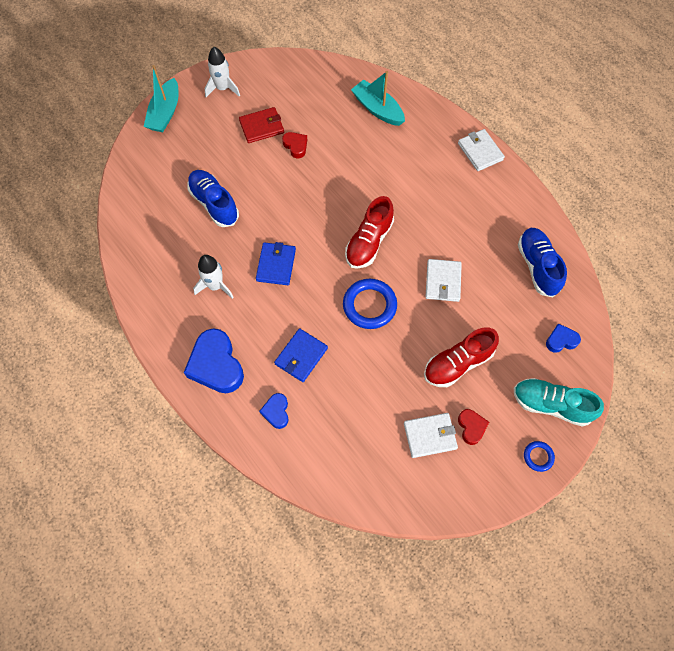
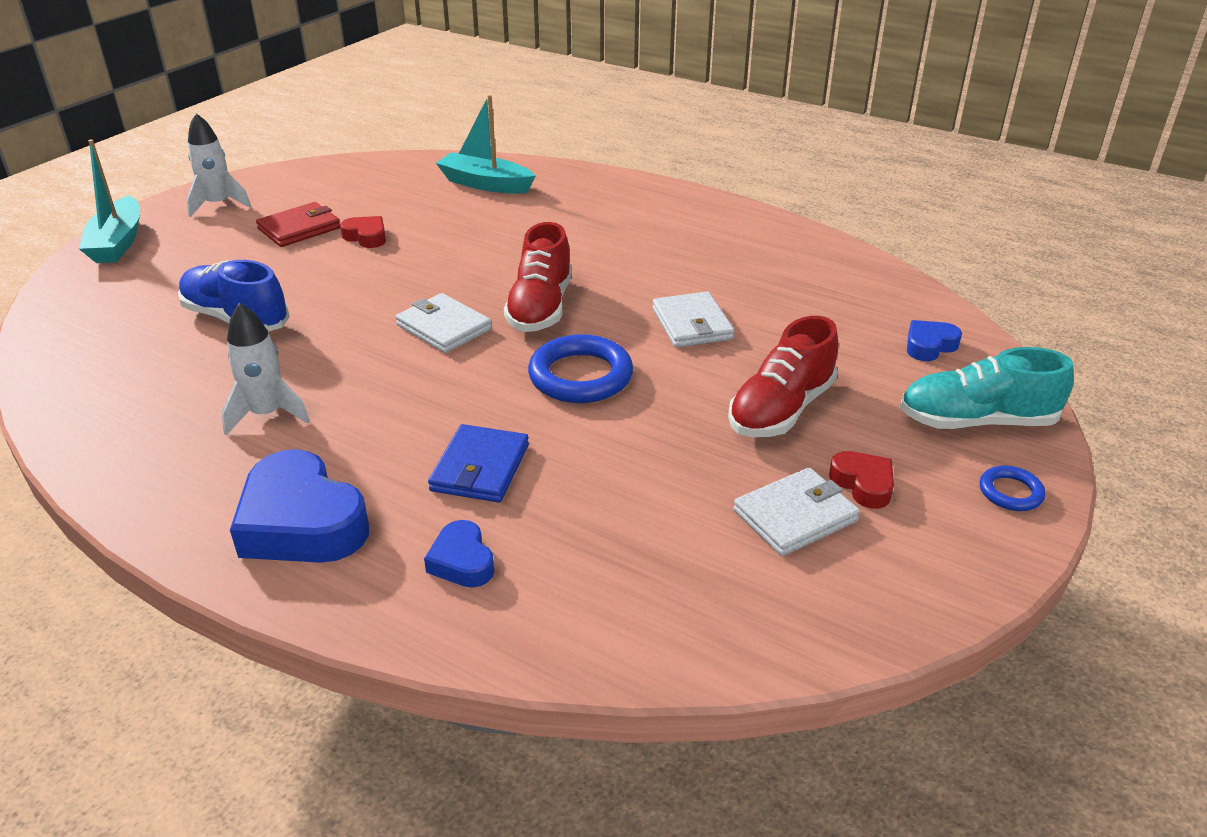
camera: 20 degrees left, 30 degrees down
(276, 265) = (381, 365): blue wallet -> none
(480, 151) = (665, 194): white wallet -> white wallet (444, 327)
(537, 266) = (830, 280): blue shoe -> none

